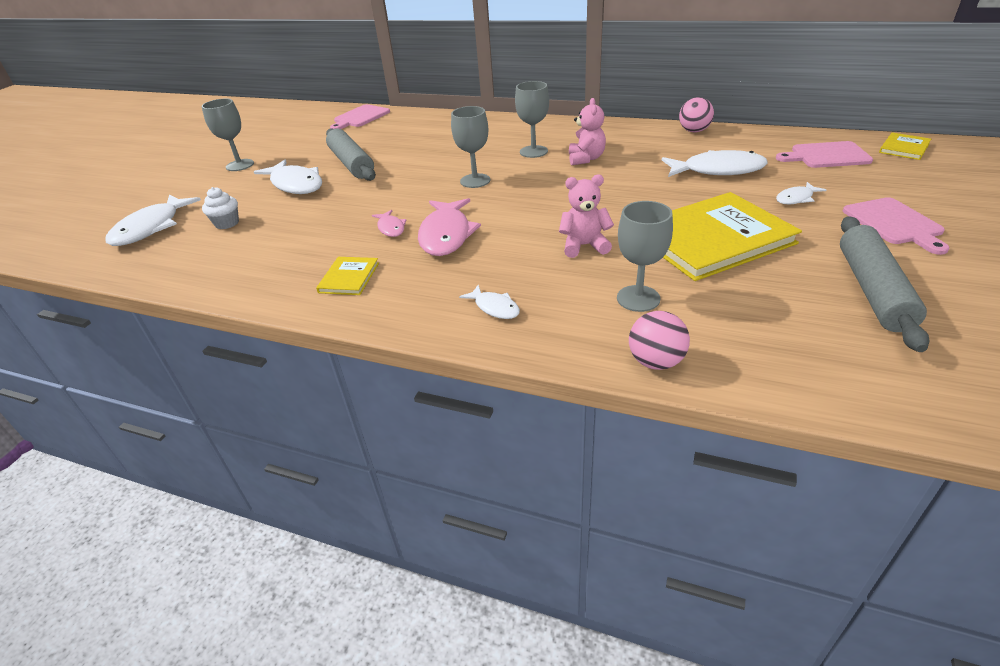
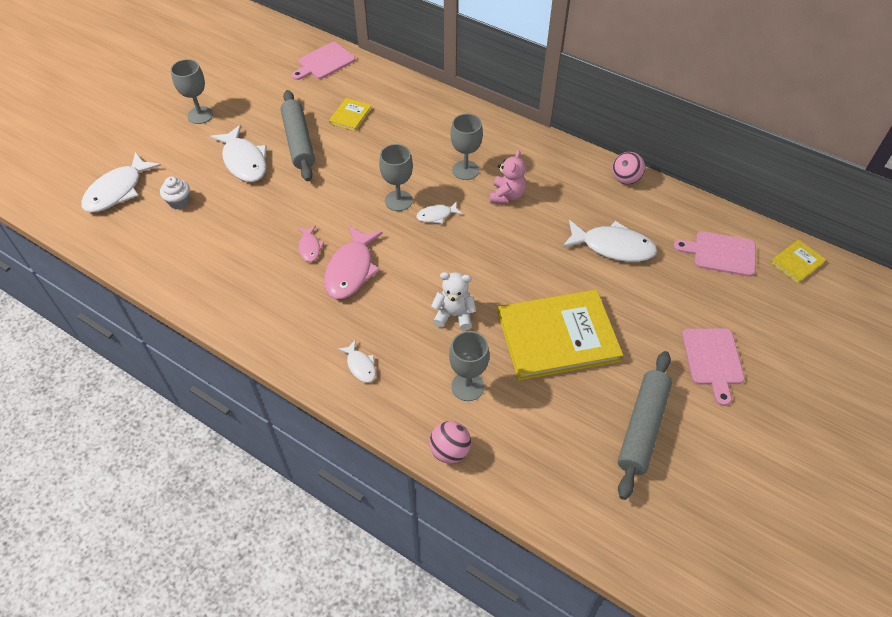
camera: 10 degrees right, 15 degrees up
(349, 278) = (263, 301): yellow book -> yellow book (350, 116)
(584, 246) = (454, 315): pink teddy bear -> white teddy bear
(796, 198) = (655, 305): white fish -> white fish (436, 215)

